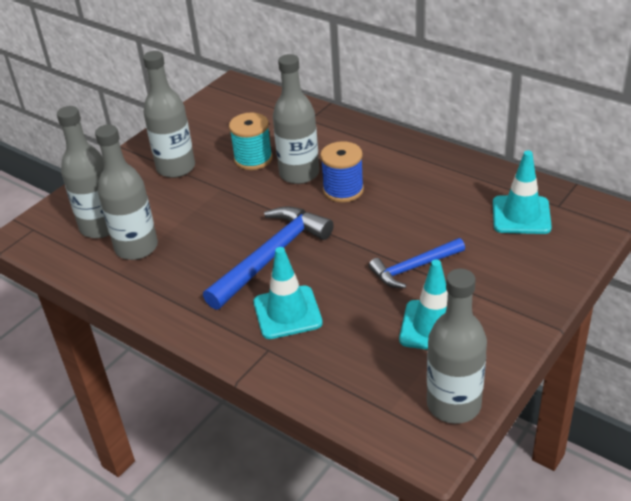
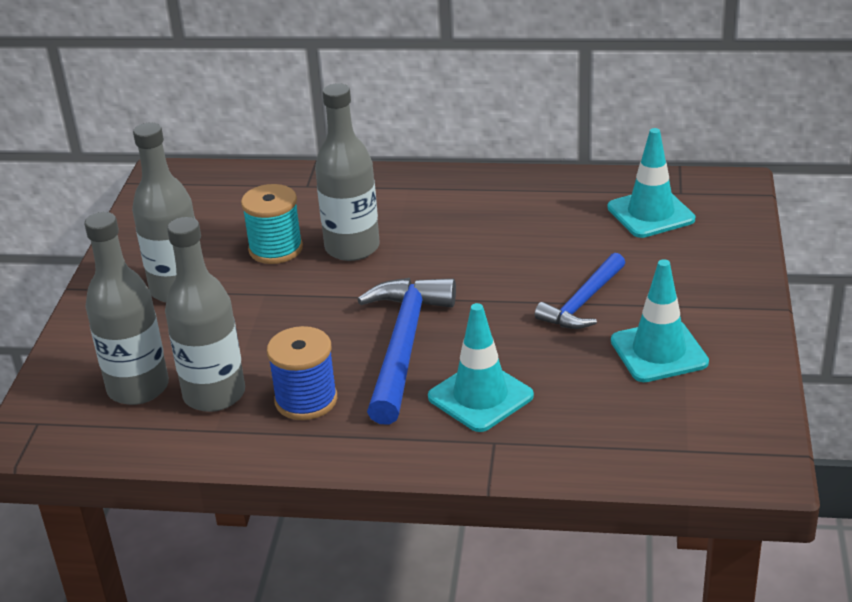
camera: 30 degrees left, 5 degrees down
(343, 190) = (424, 249): blue spool -> blue spool (306, 400)
(453, 404) = (748, 417): grey bottle -> none

